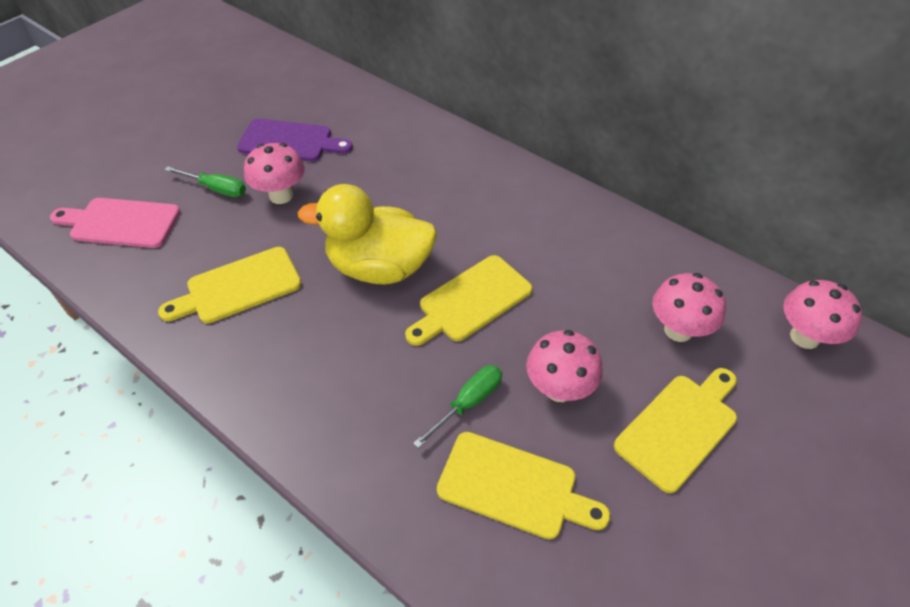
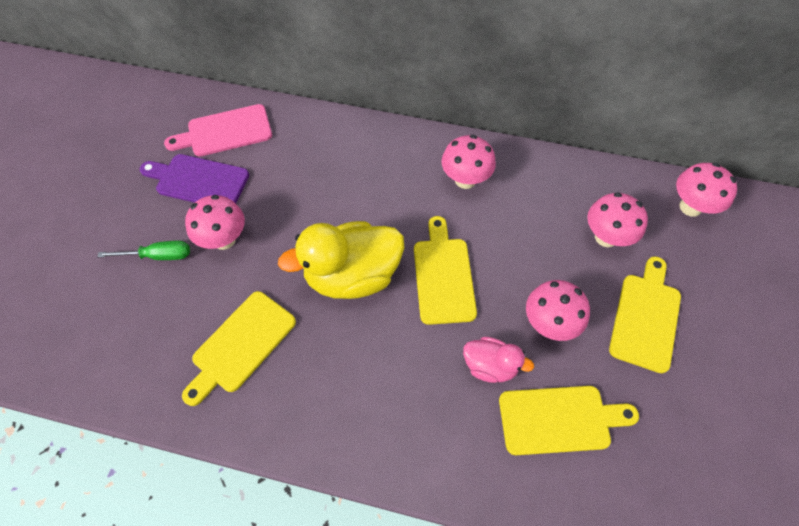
camera: 25 degrees left, 10 degrees up
(121, 223) = (86, 327): pink cutting board -> pink cutting board (225, 132)
(290, 141) = (198, 181): purple cutting board -> purple cutting board turned 150 degrees counterclockwise
(468, 403) = (490, 366): green screwdriver -> pink duck
(471, 301) = (443, 275): yellow cutting board -> yellow cutting board turned 150 degrees clockwise
(549, 223) = (465, 180): none -> pink mushroom

